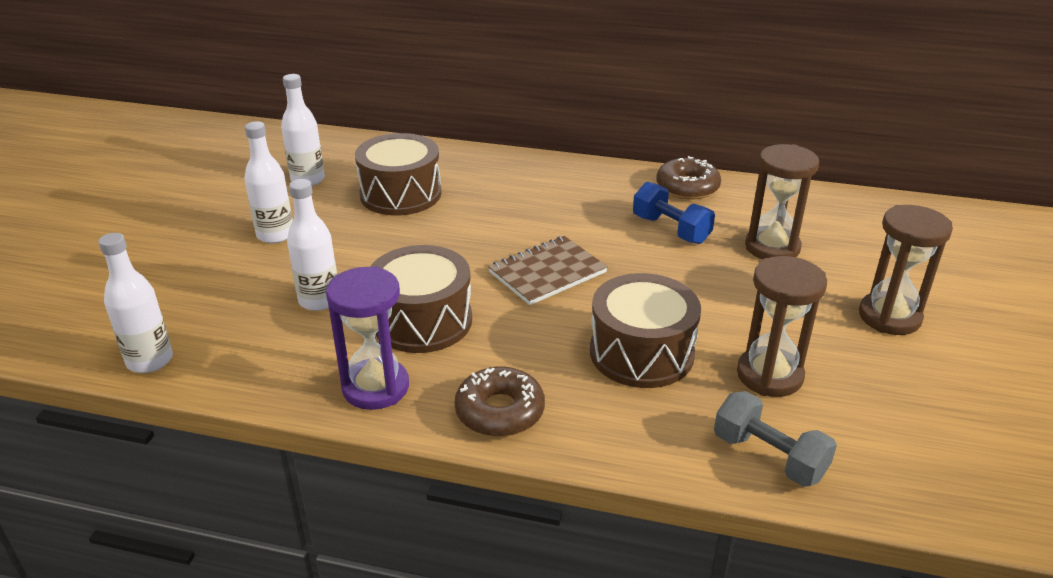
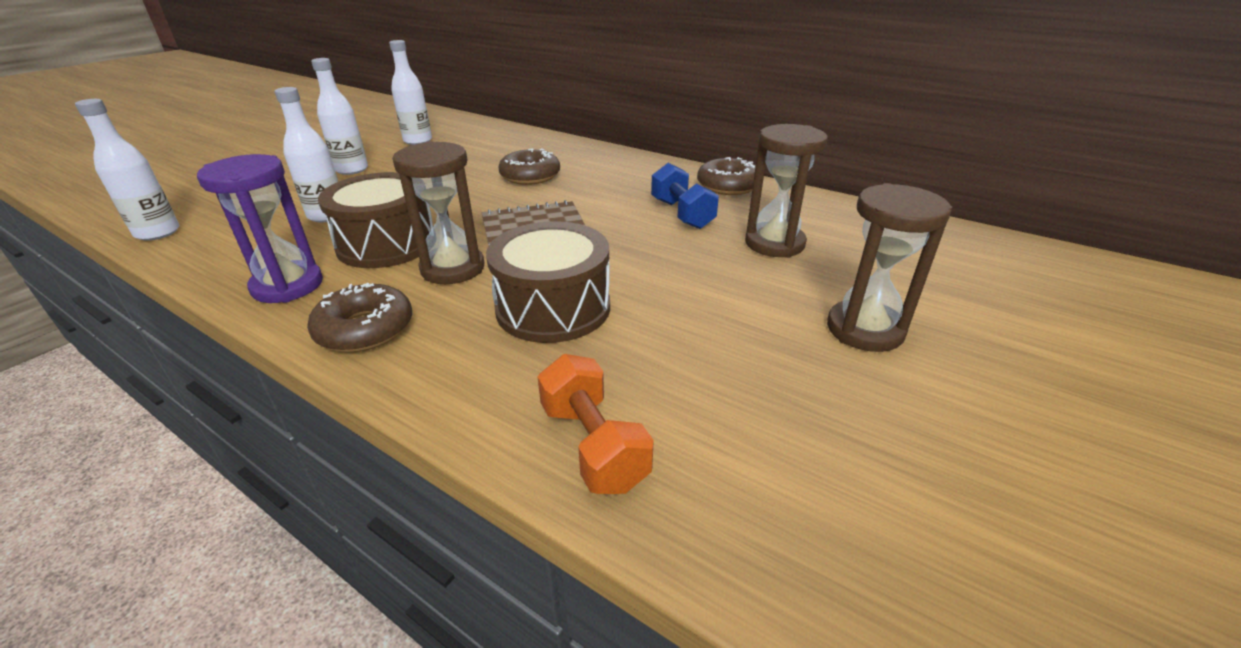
camera: 20 degrees right, 0 degrees up
(400, 194) = (475, 158): brown drum -> none
(485, 209) = (530, 176): none -> brown donut
(769, 375) = (671, 358): brown hourglass -> brown hourglass (452, 268)
(769, 457) = (593, 445): grey dumbbell -> orange dumbbell

